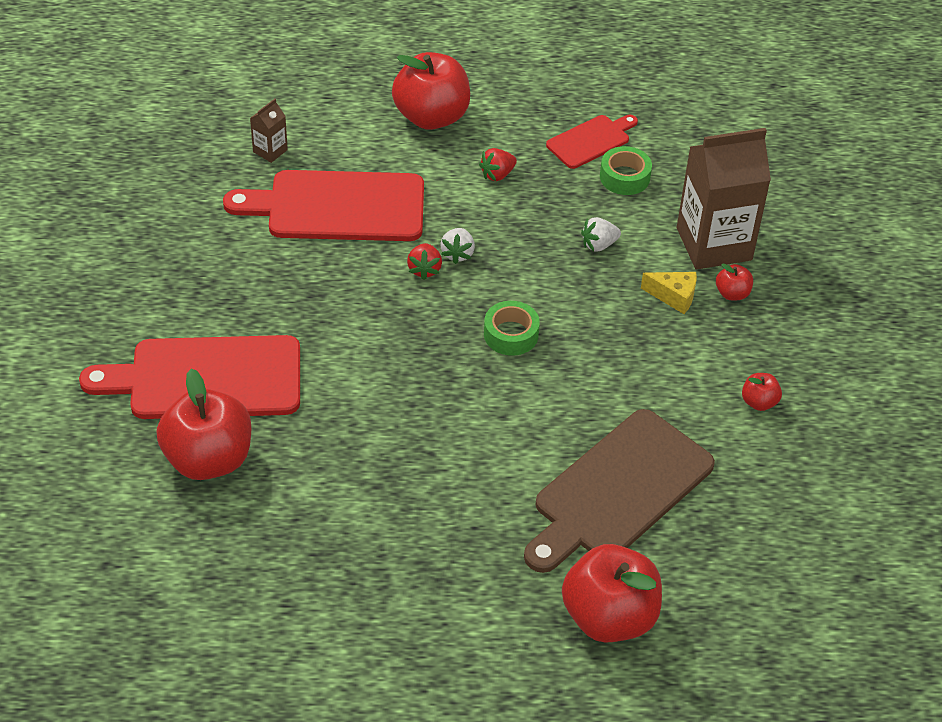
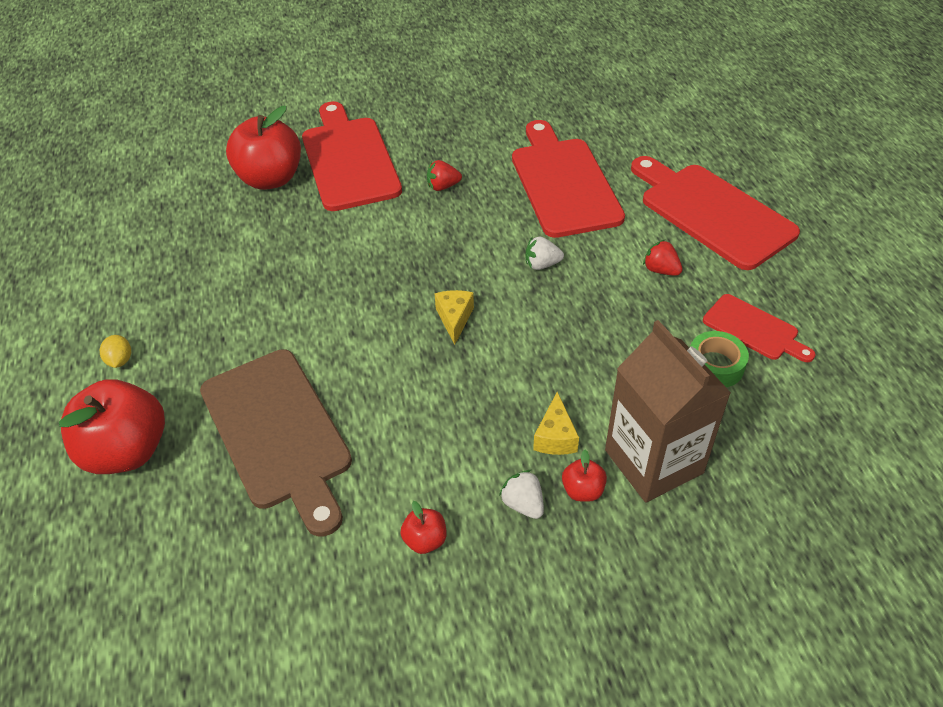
camera: 80 degrees right, 0 degrees up
(270, 151) = (608, 133): brown carton -> none
(424, 269) = (512, 248): red strawberry -> red strawberry (443, 186)
(431, 117) = (711, 212): red apple -> red cutting board
(478, 623) = (120, 360): none -> yellow lemon
(511, 334) = (454, 319): green tape -> yellow cheese
(599, 245) = (603, 362): white strawberry -> white strawberry (523, 504)
(618, 491) = (278, 433): brown cutting board -> brown cutting board turned 150 degrees counterclockwise

